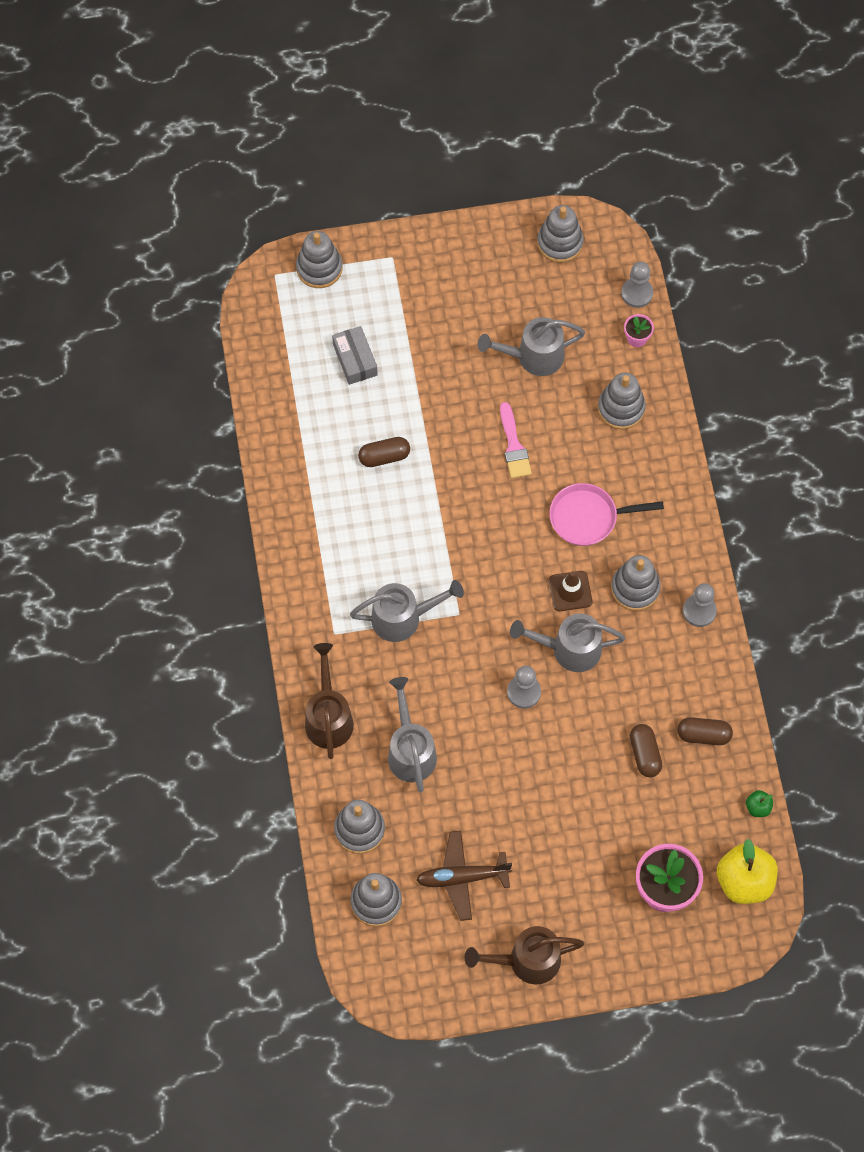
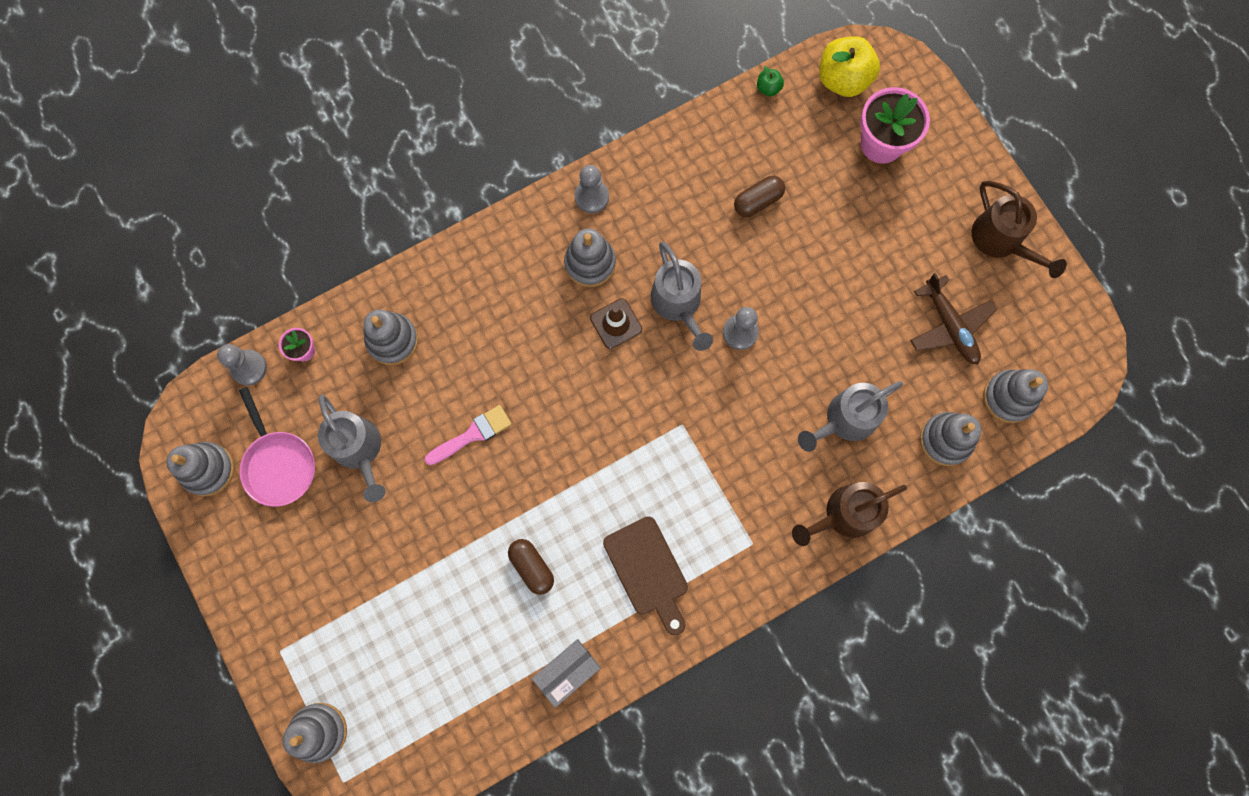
camera: 110 degrees left, 10 degrees up
(345, 544) = (648, 571): none -> brown cutting board
(355, 360) = (424, 644): grey box -> grey box (567, 672)
(404, 618) = (707, 478): grey watering can -> none
(588, 517) = (528, 333): pink pan -> pink pan (279, 464)
(703, 735) = (717, 155): brown capsule -> none

